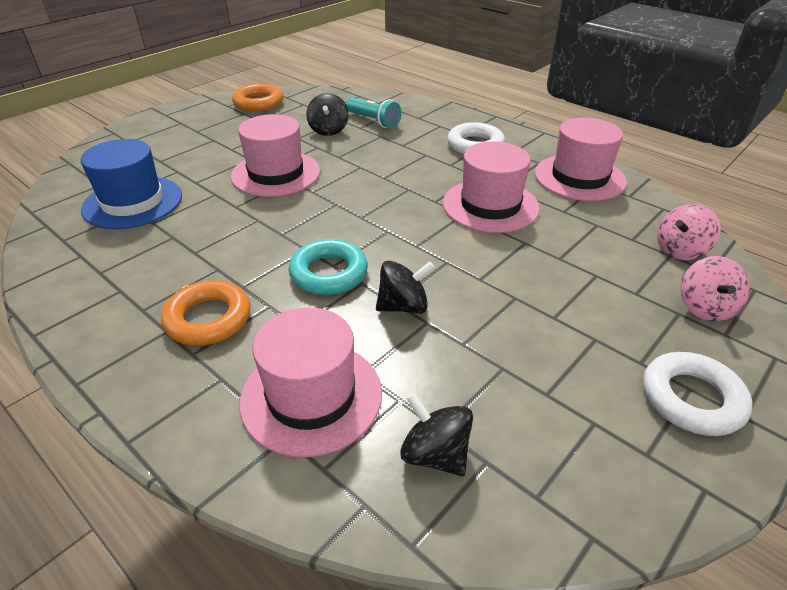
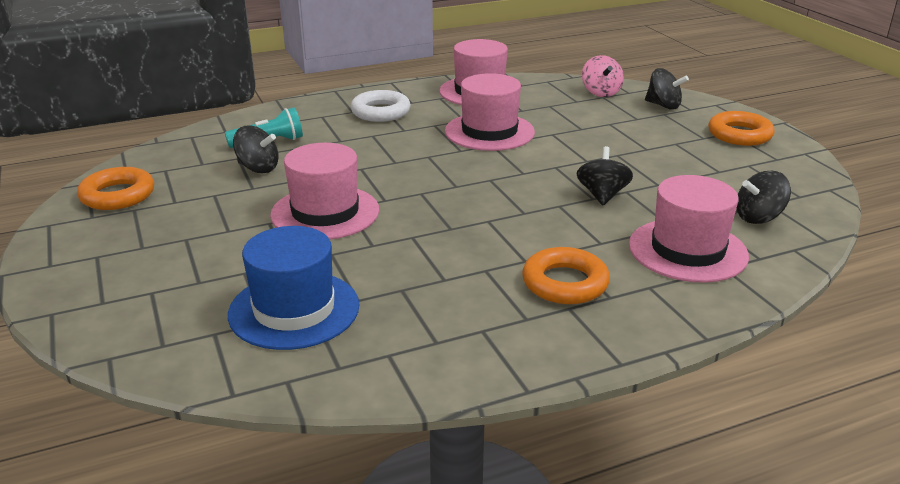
camera: 65 degrees left, 10 degrees down
(329, 273) = (535, 216): turquoise ring -> none
(692, 399) = (739, 135): white ring -> orange ring
(705, 308) = (663, 105): pink spinning top -> black spinning top

